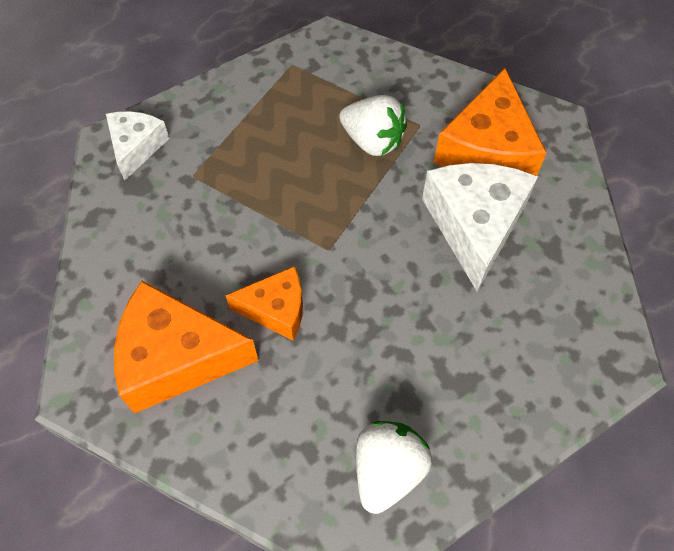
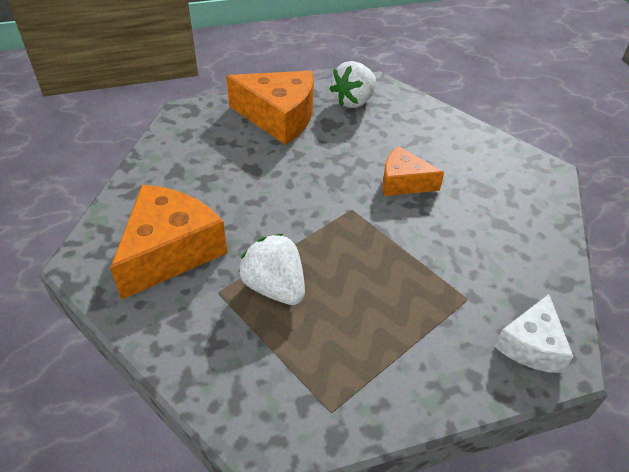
camera: 165 degrees left, 15 degrees down
(176, 358) = (481, 172): orange cheese -> orange cheese (279, 117)
(474, 226) = (224, 198): white cheese -> none

